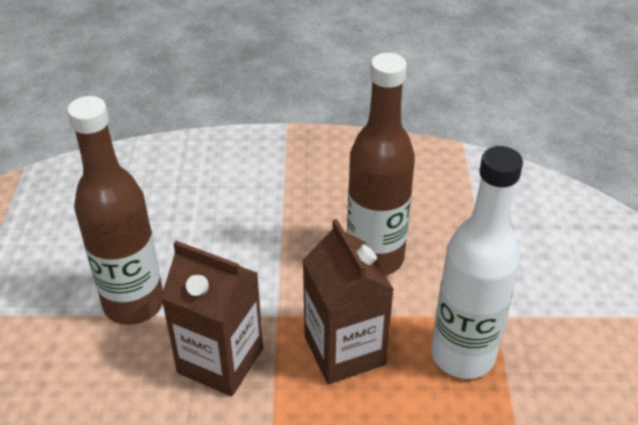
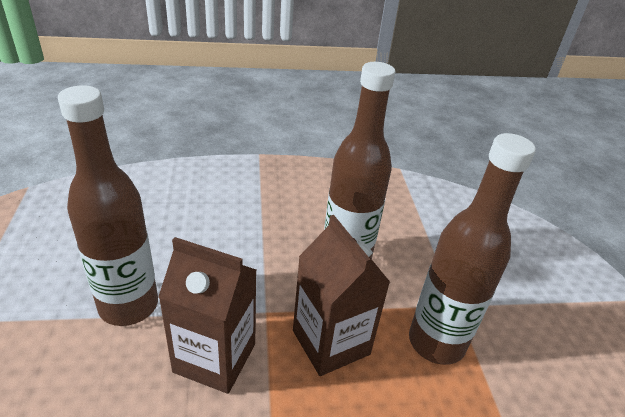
camera: 10 degrees left, 5 degrees down
(462, 355) = (436, 342): white bottle -> brown bottle

